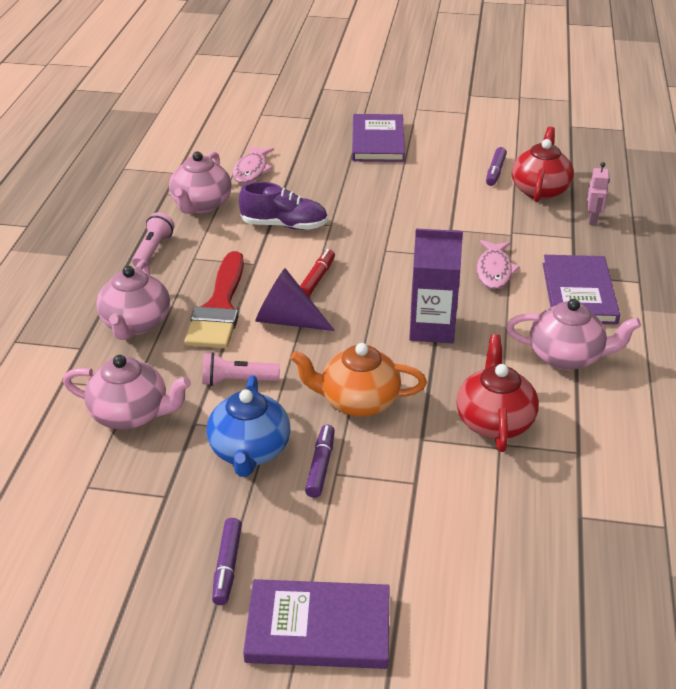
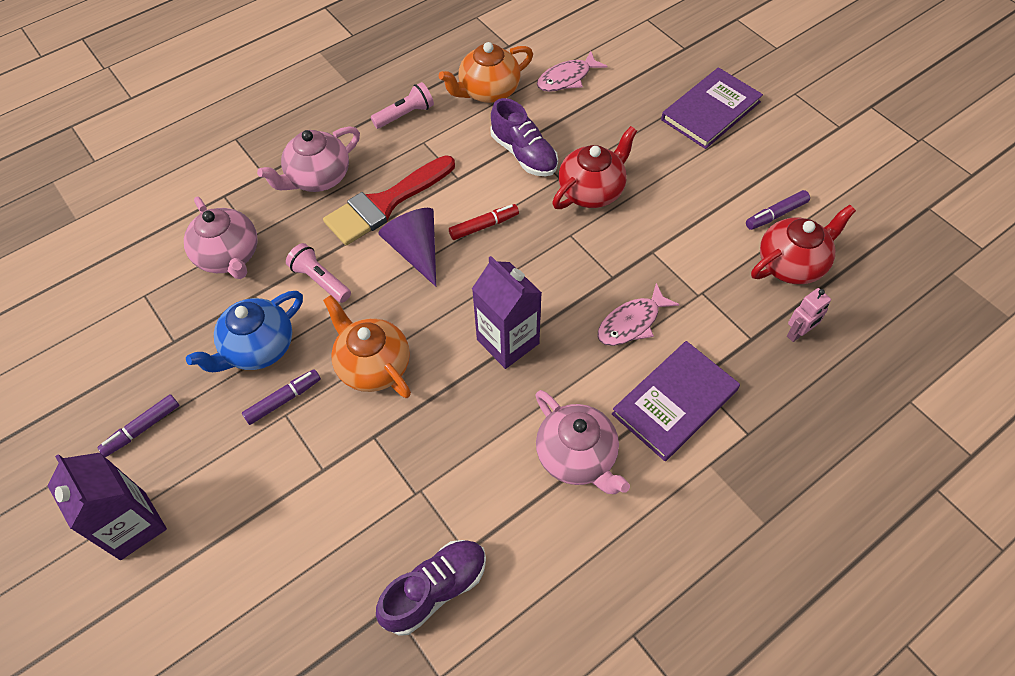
camera: 45 degrees right, 20 degrees up
(201, 205) = (488, 91): pink teapot -> orange teapot
(318, 628) = (133, 525): purple book -> purple carton
(494, 421) = (442, 467): red teapot -> red teapot (592, 191)
(591, 485) = (435, 589): none -> purple shoe

